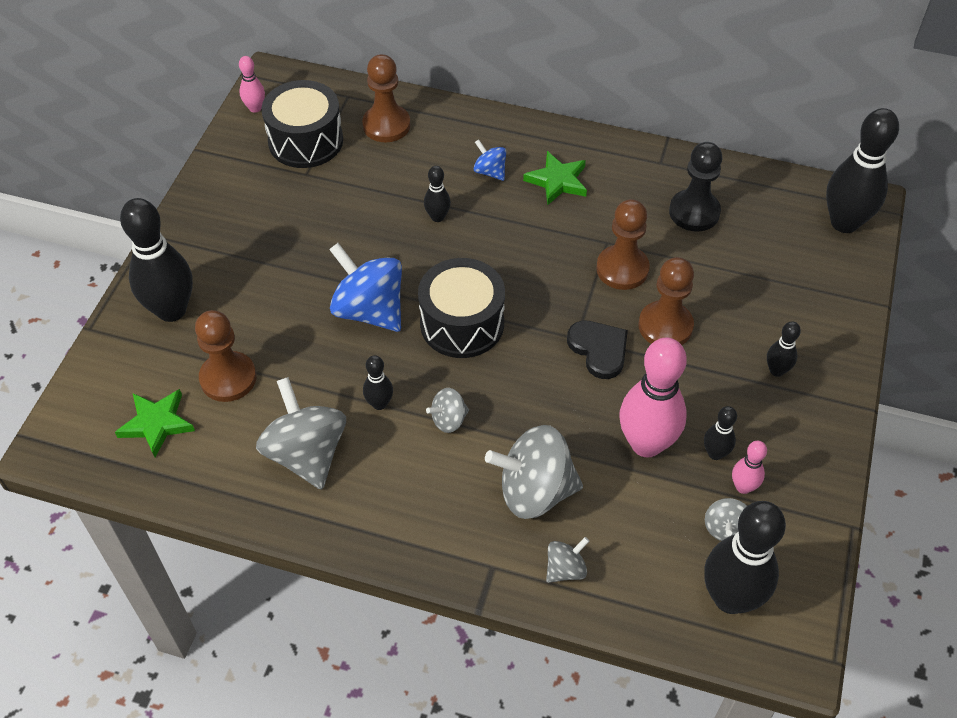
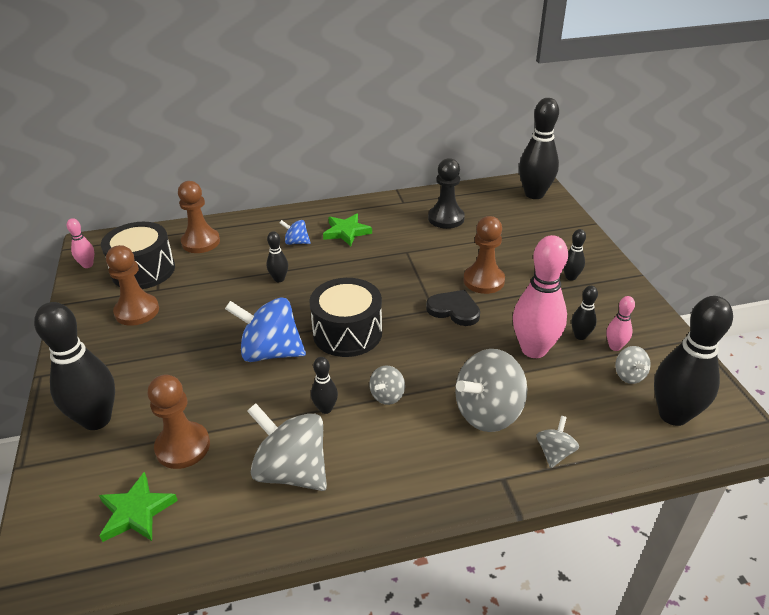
camera: 30 degrees left, 15 degrees down
(622, 269) = (429, 261): brown pawn -> brown pawn (137, 311)

